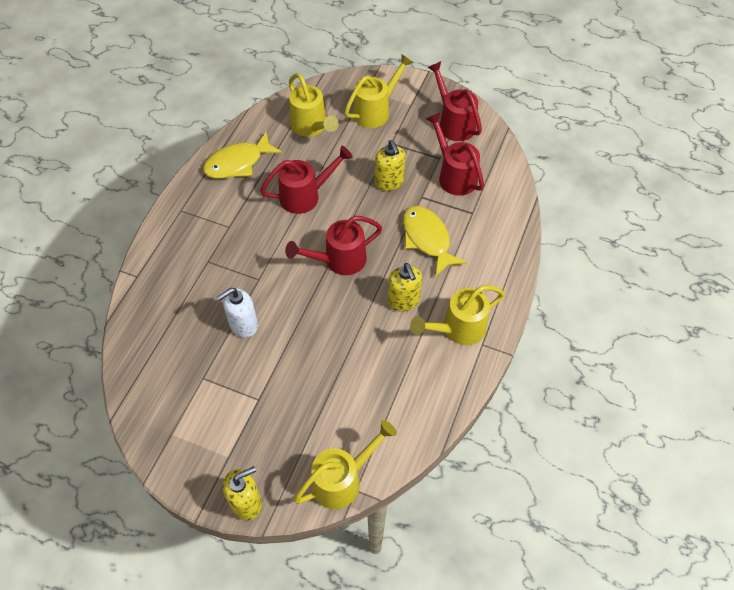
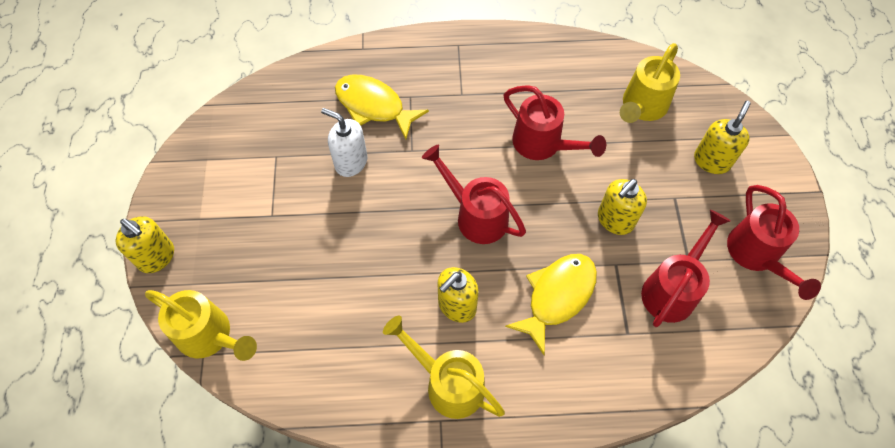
camera: 65 degrees right, 5 degrees up
(238, 163) = (547, 64): yellow fish -> yellow fish (374, 106)
(375, 111) = (712, 161): yellow watering can -> yellow soap dispenser
(454, 123) = (756, 255): red watering can -> red watering can turned 135 degrees clockwise

